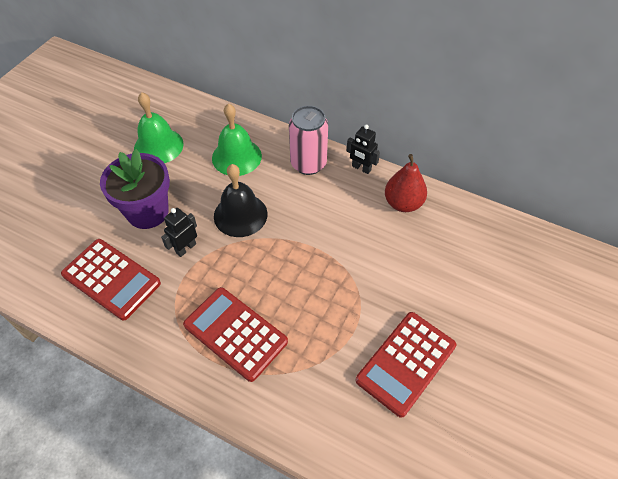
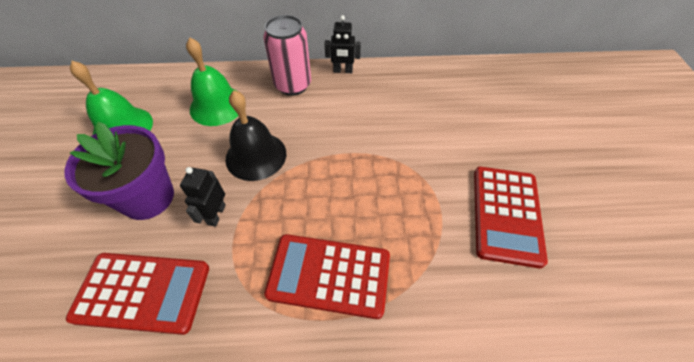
camera: 30 degrees left, 0 degrees up
(403, 203) = (398, 84): red pear -> none

